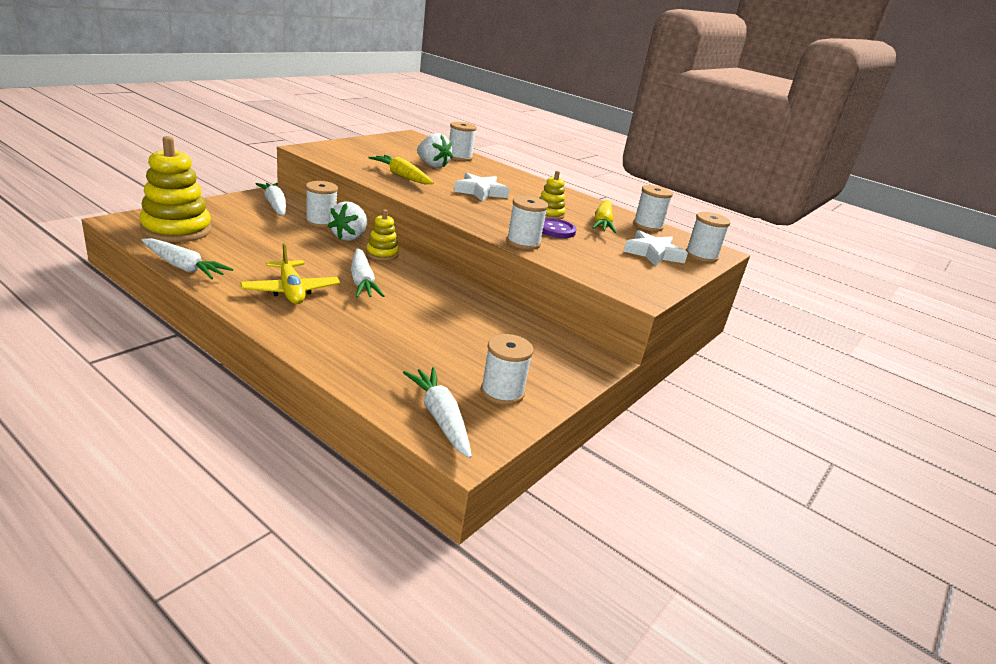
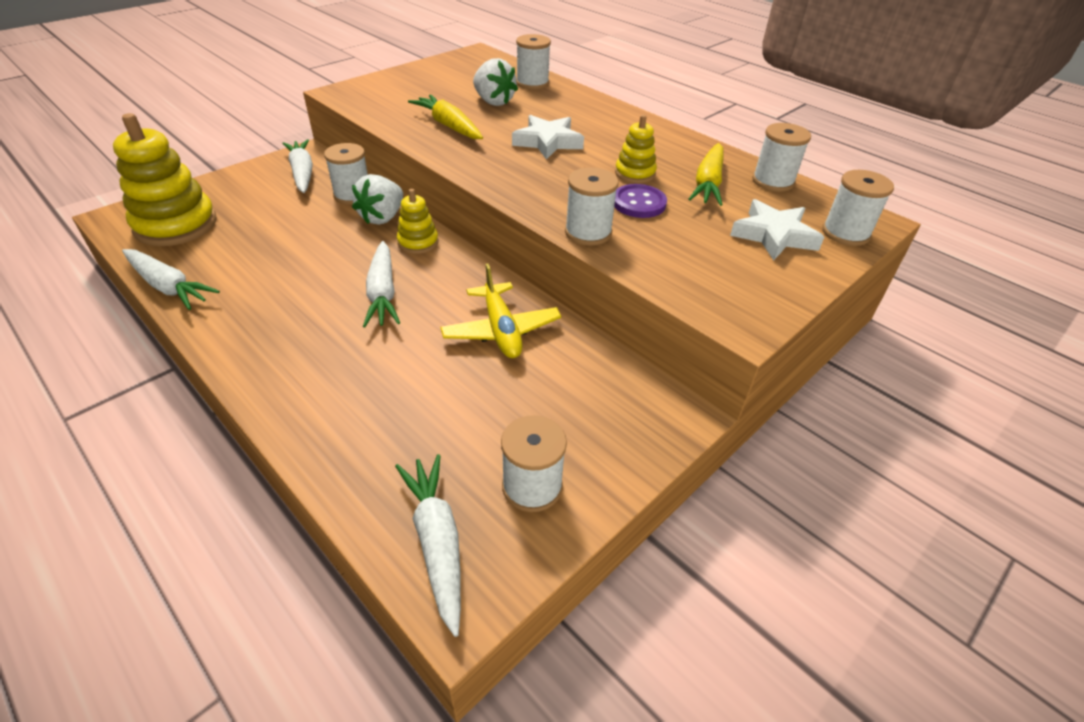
camera: 10 degrees right, 15 degrees up
(291, 291) = (289, 316): yellow plane -> yellow plane (501, 330)

